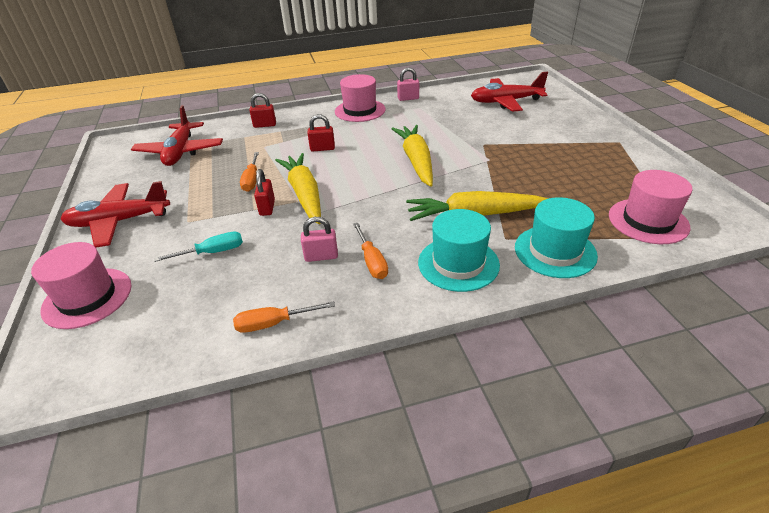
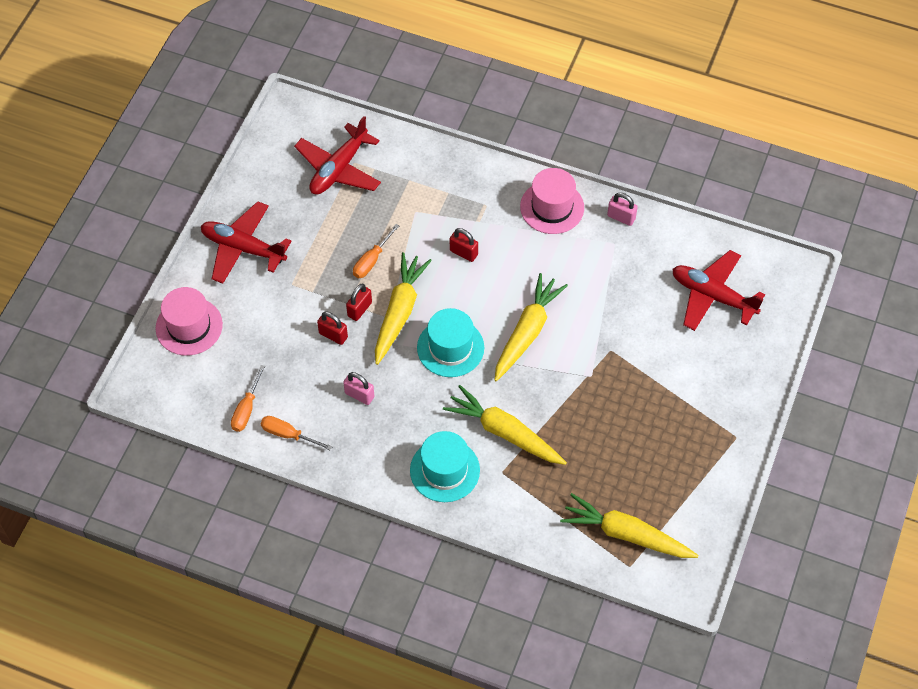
camera: 35 degrees right, 20 degrees up
(212, 252) = (290, 336): turquoise screwdriver -> none
(265, 125) = (441, 171): red padlock -> red padlock (333, 335)
(372, 261) = (389, 425): orange screwdriver -> orange screwdriver (246, 409)
(555, 251) = (522, 509): turquoise hat -> turquoise hat (450, 348)
(648, 221) = (626, 534): pink hat -> yellow carrot

